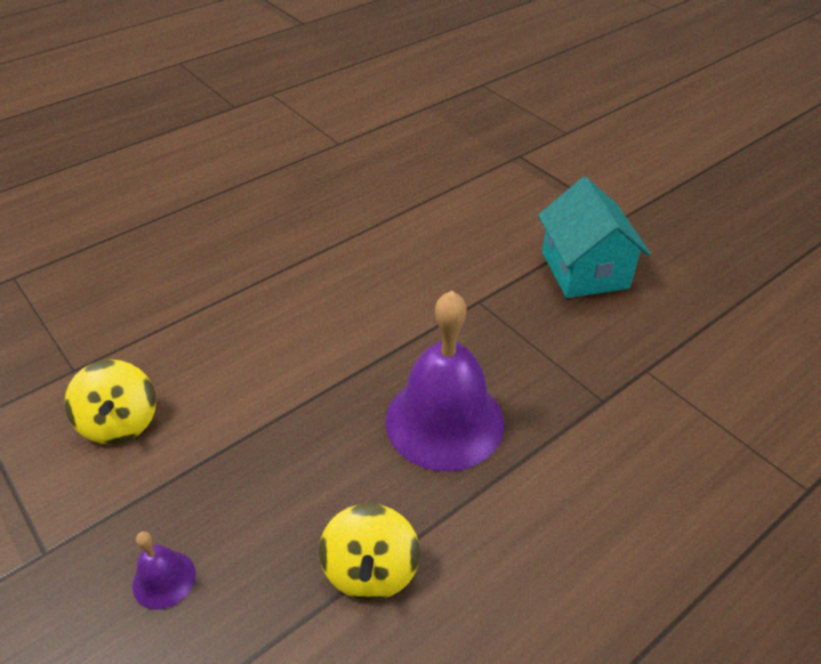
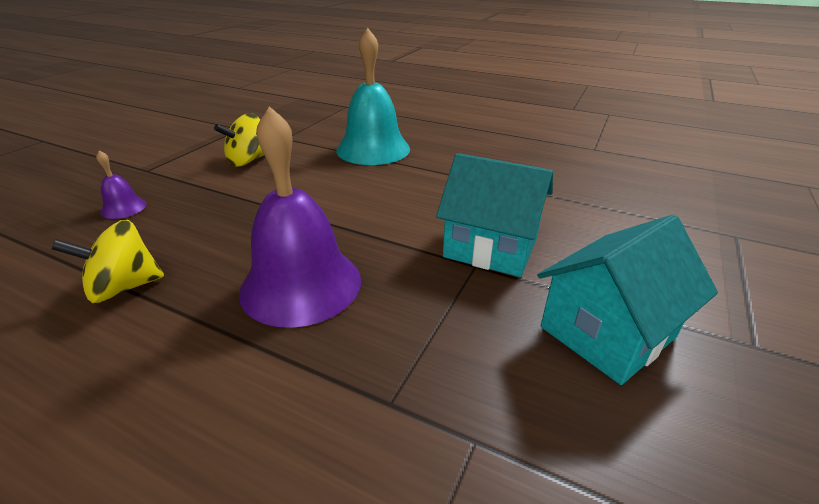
camera: 65 degrees right, 10 degrees down
(196, 293) = (373, 149): none -> turquoise bell
(459, 282) = (491, 247): none -> turquoise house

